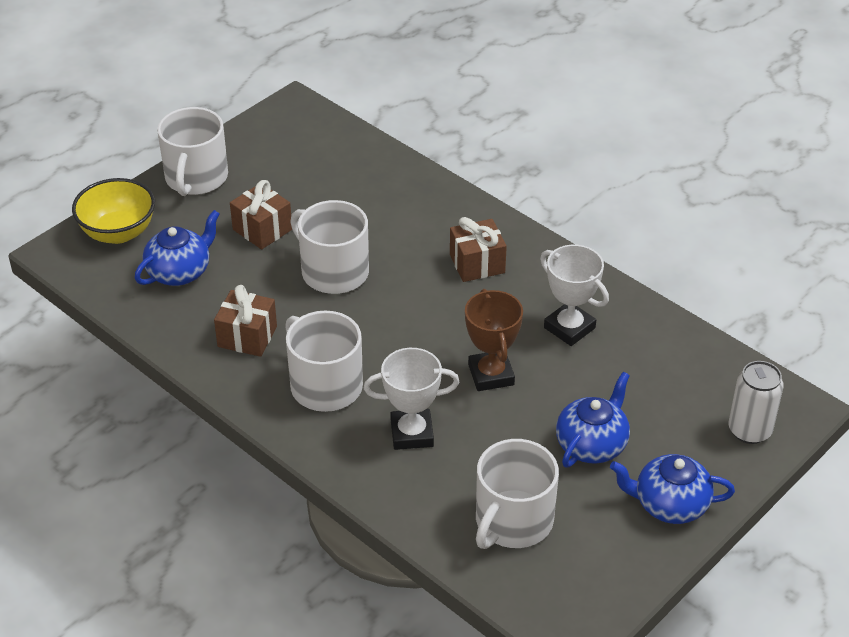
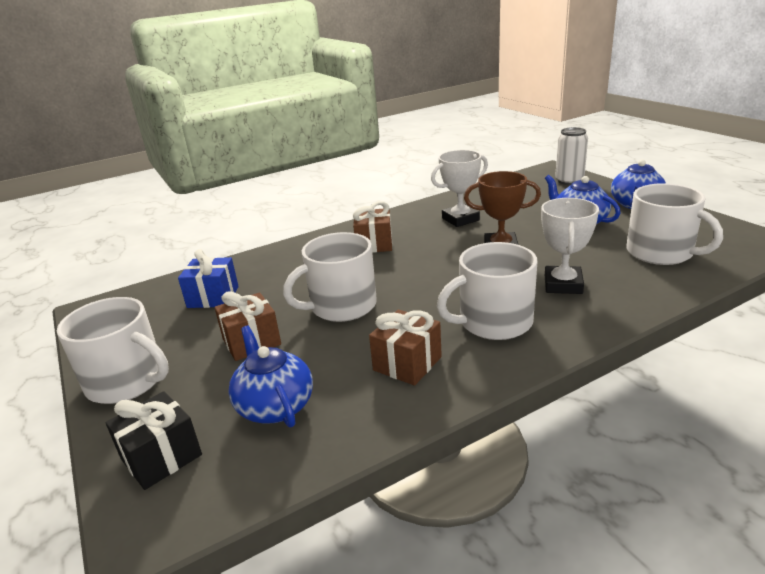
camera: 70 degrees left, 15 degrees down
(118, 232) = (161, 457): yellow bowl -> black gift
(332, 176) = (213, 297): none -> blue gift

